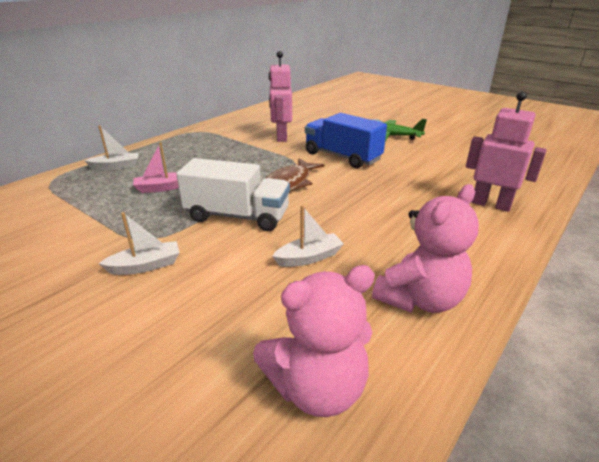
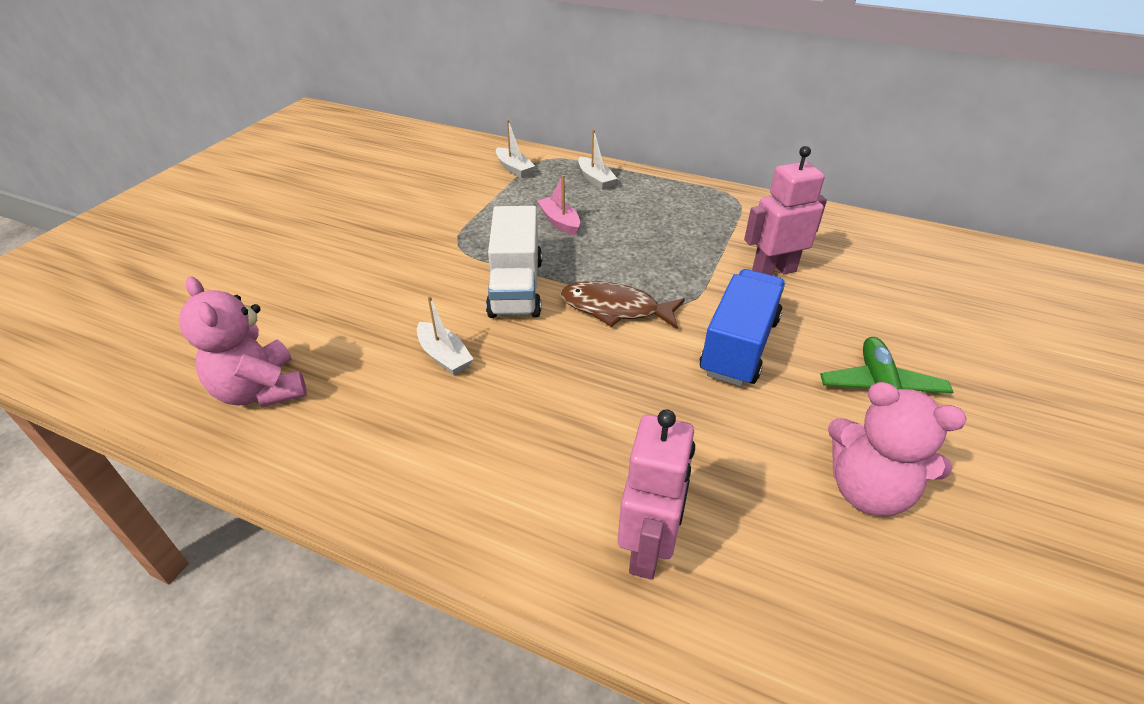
camera: 75 degrees right, 10 degrees up
(146, 266) = (413, 258): white boat -> white boat (514, 169)
(420, 299) = (378, 454): pink teddy bear -> pink teddy bear (868, 490)

